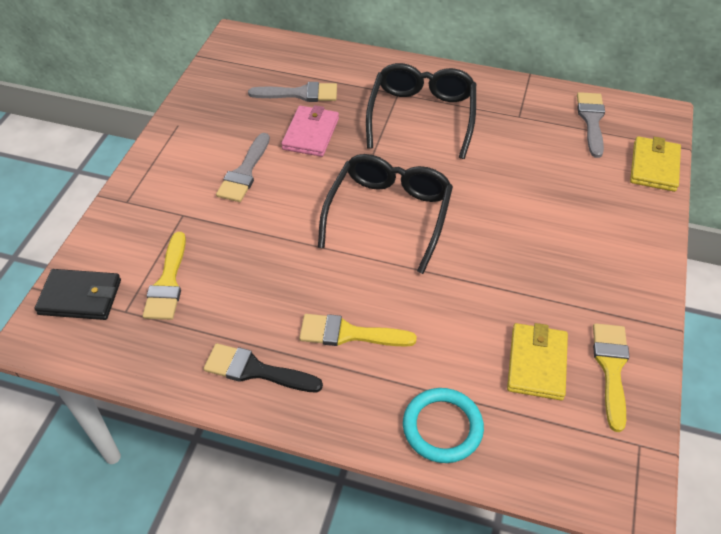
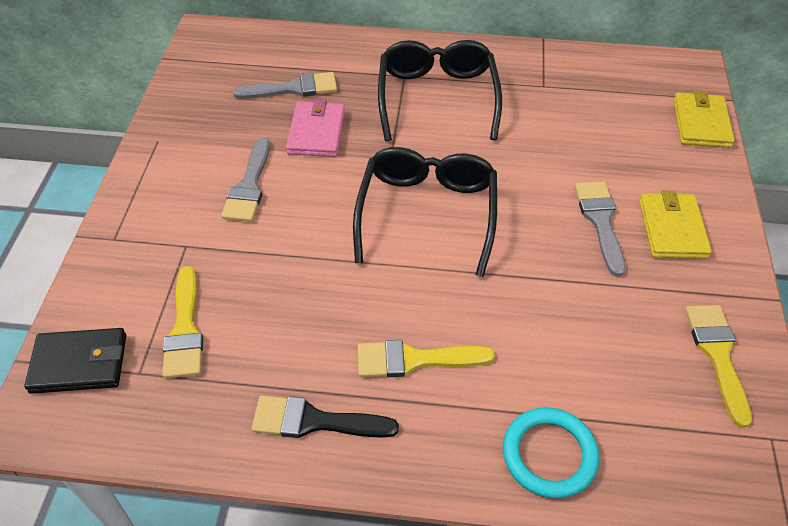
camera: 10 degrees left, 0 degrees up
(536, 363) = (635, 362): yellow wallet -> yellow wallet (672, 229)
(591, 120) = (622, 81): grey brush -> grey brush (600, 221)

